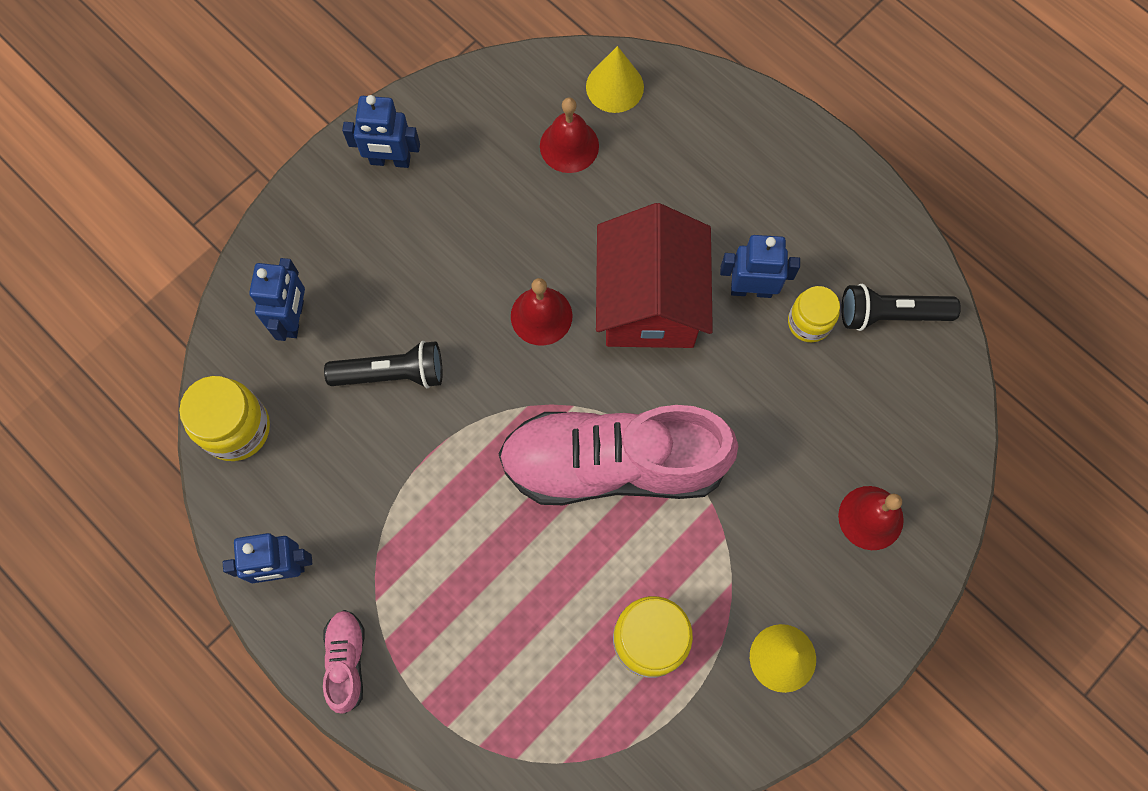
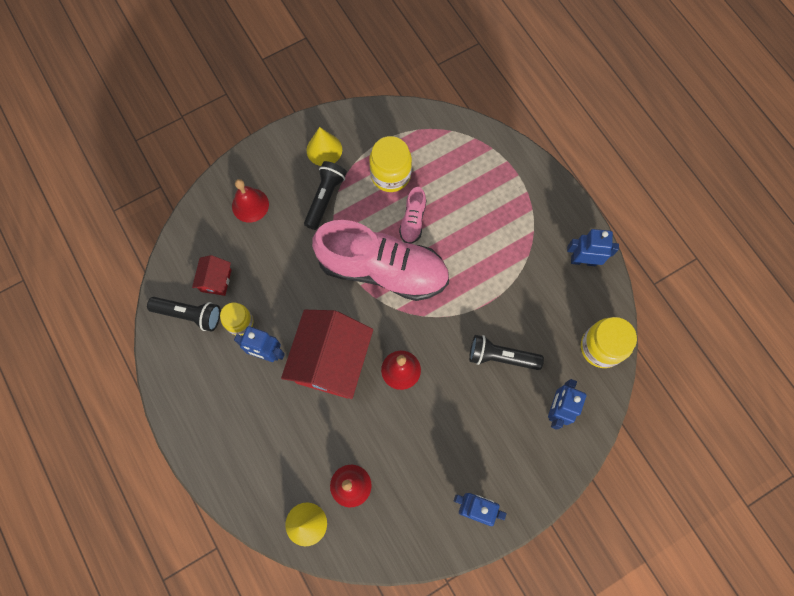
camera: 165 degrees left, 0 degrees up
(346, 661) = (554, 204): pink shoe -> pink shoe (413, 220)
(749, 564) = (325, 198): none -> black flashlight
(872, 377) = (216, 280): none -> red house

